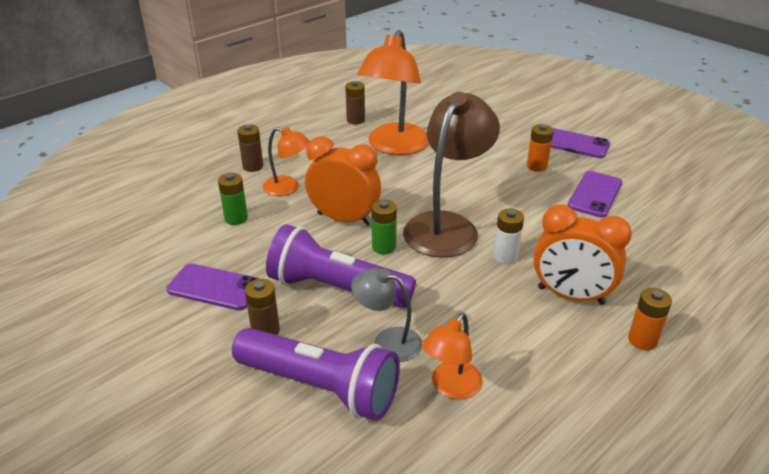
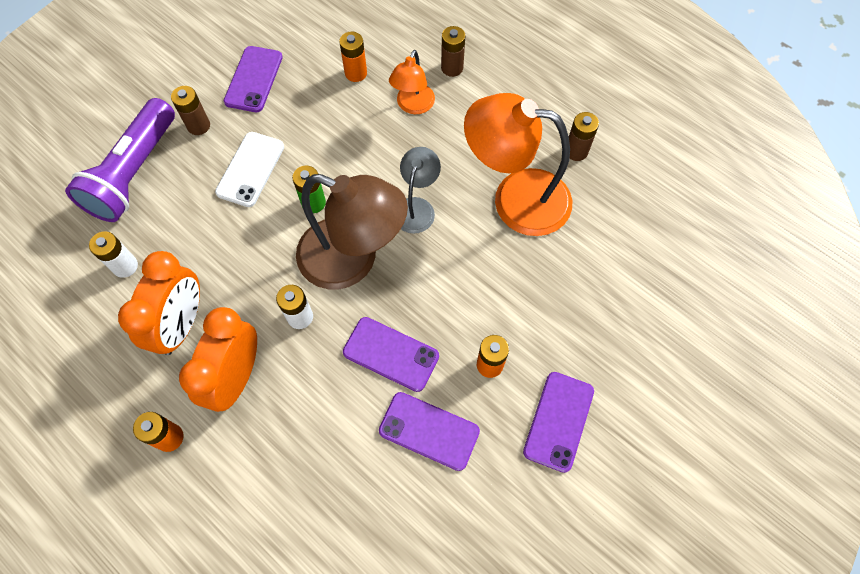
camera: 85 degrees right, 30 degrees up
(236, 218) = (356, 73): green battery -> orange battery
(336, 289) = (250, 169): purple flashlight -> white phone
(344, 219) = (359, 163): orange clock -> orange clock (182, 324)
(387, 341) = (181, 216): grey lamp -> grey lamp (417, 207)
(451, 387) = (125, 266): orange lamp -> white battery
(534, 209) = (391, 354): none -> purple phone

